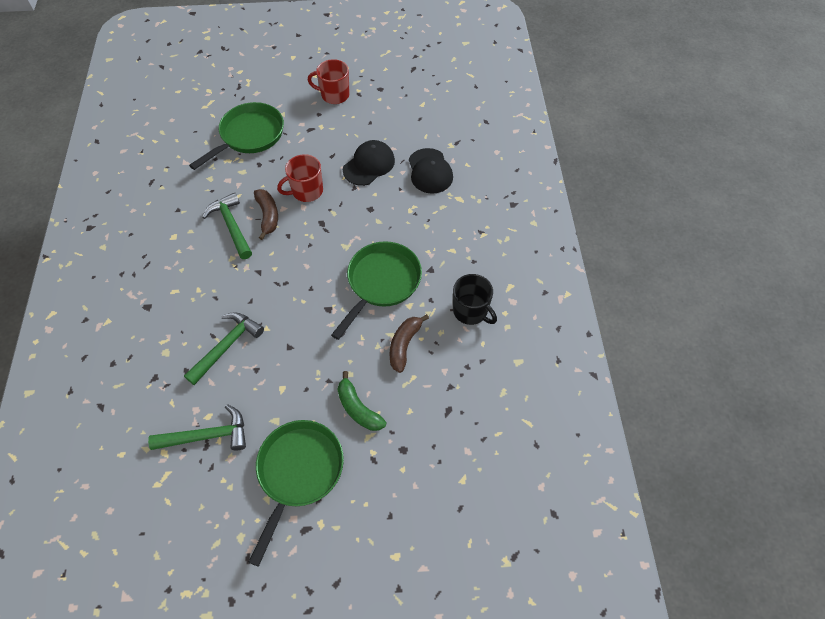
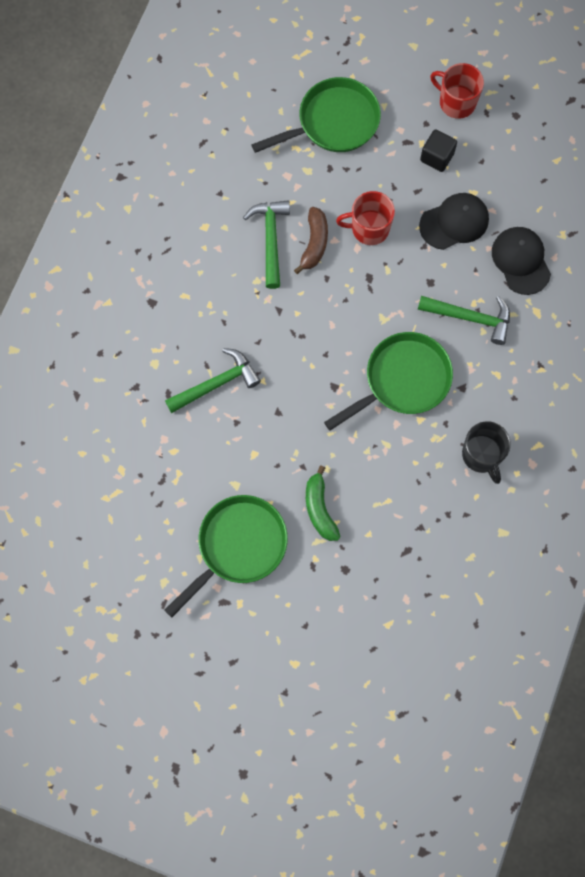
camera: 25 degrees right, 15 degrees up
(207, 435) = (167, 471): green hammer -> green hammer (470, 318)
(336, 130) = (437, 157): none -> black cube
(404, 345) = (395, 462): brown banana -> none
(430, 171) = (521, 261): black cap -> black cap turned 150 degrees clockwise

